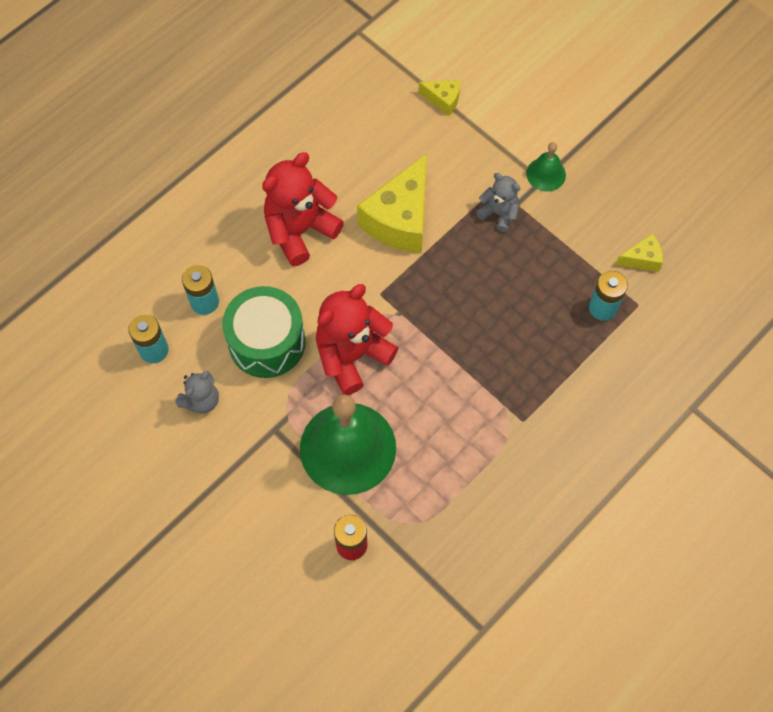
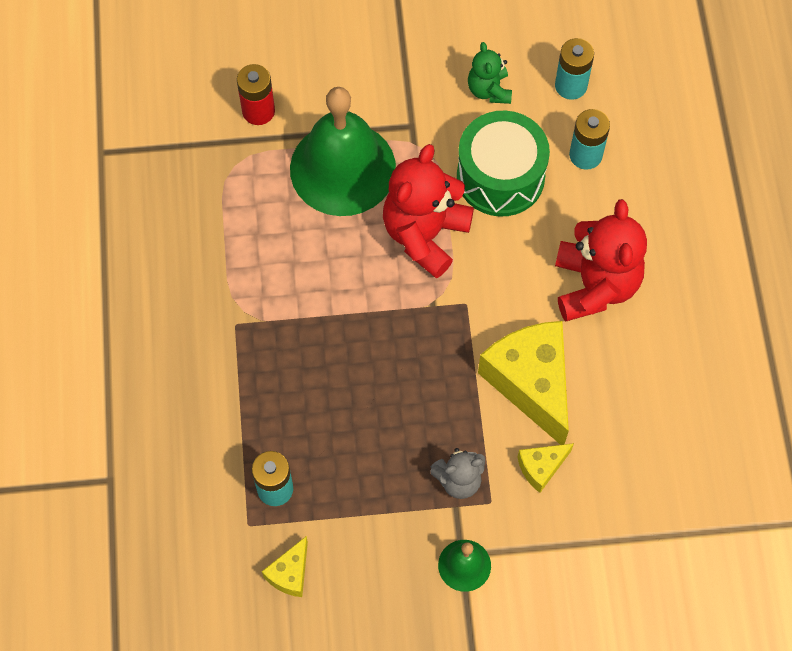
camera: 130 degrees right, 0 degrees up
(201, 400) = (489, 90): grey teddy bear -> green teddy bear
(352, 355) = (425, 234): red teddy bear -> red teddy bear turned 150 degrees counterclockwise
(443, 100) = (640, 537): yellow cheese -> yellow cheese (541, 467)

